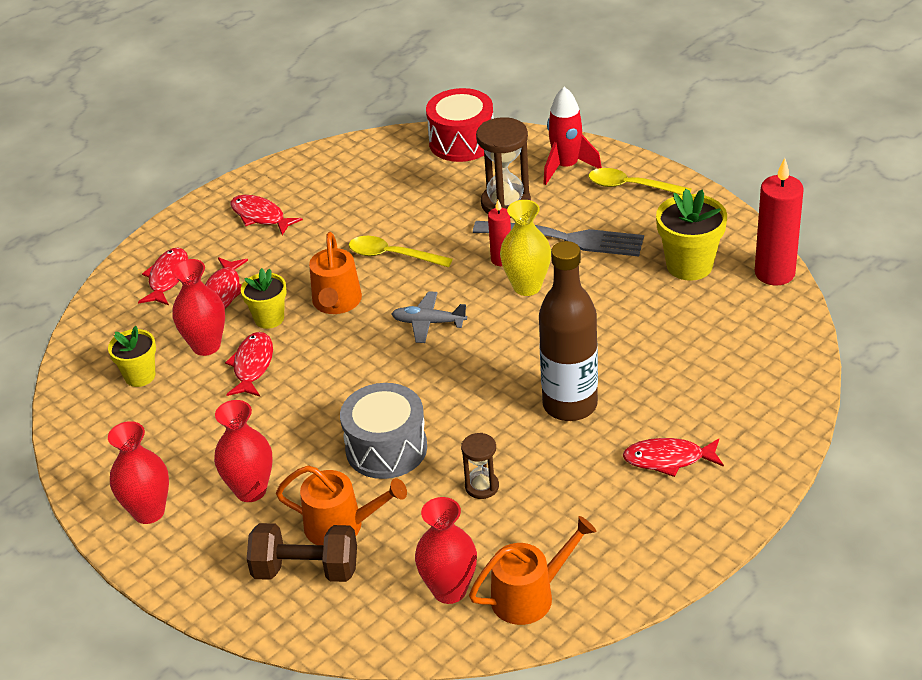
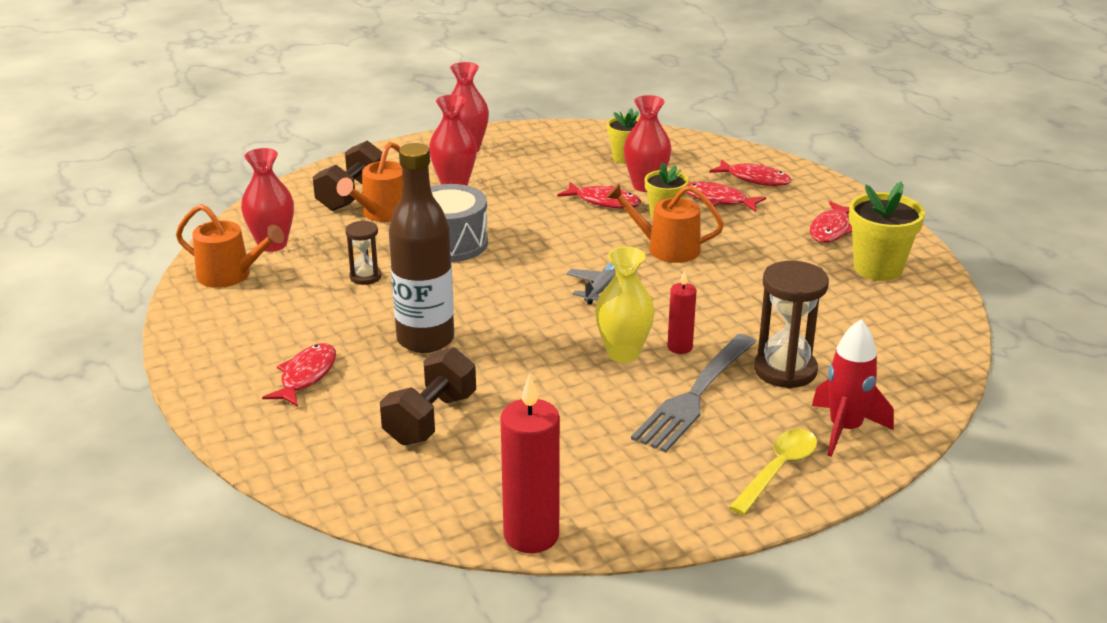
camera: 105 degrees right, 10 degrees down
(260, 216) = (831, 229): red fish -> red fish turned 150 degrees clockwise
(392, 255) = (725, 287): yellow spoon -> none
(462, 142) = (931, 365): red drum -> none
(529, 596) = (230, 275): orange watering can -> orange watering can turned 60 degrees counterclockwise
(680, 363) = (430, 419): none -> brown dumbbell
(689, 265) = (589, 472): yellow flower pot -> yellow flower pot (878, 268)

